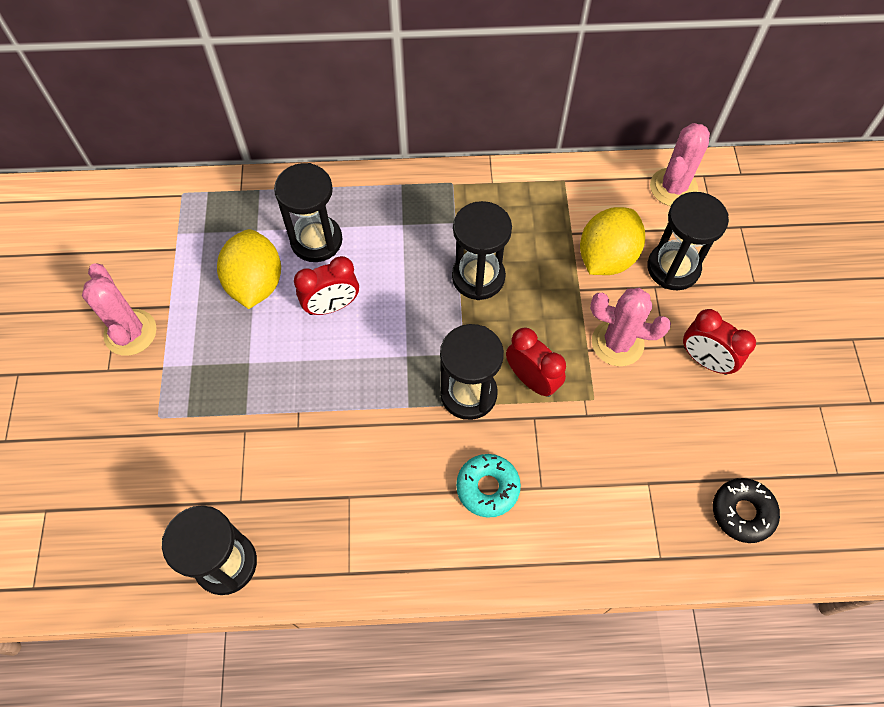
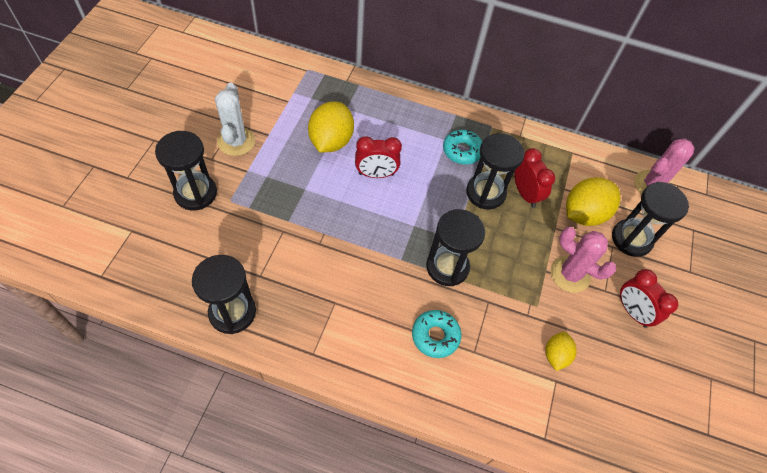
camera: 15 degrees right, 5 degrees down
(130, 332) = (236, 141): pink cactus -> white cactus
(316, 240) = (383, 129): black hourglass -> black hourglass (195, 193)
(428, 231) = (462, 151): none -> turquoise donut
(531, 379) = (496, 275): red clock -> red clock (525, 194)
(636, 452) = (555, 355): none -> yellow lemon
(742, 512) = (621, 432): black donut -> none

